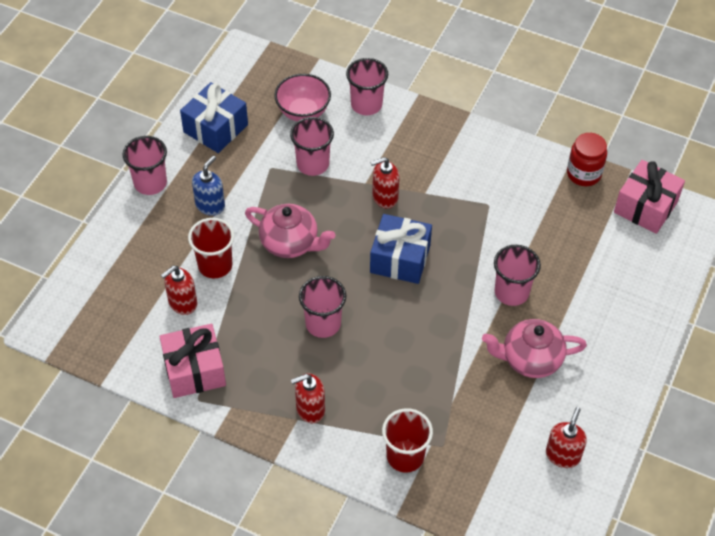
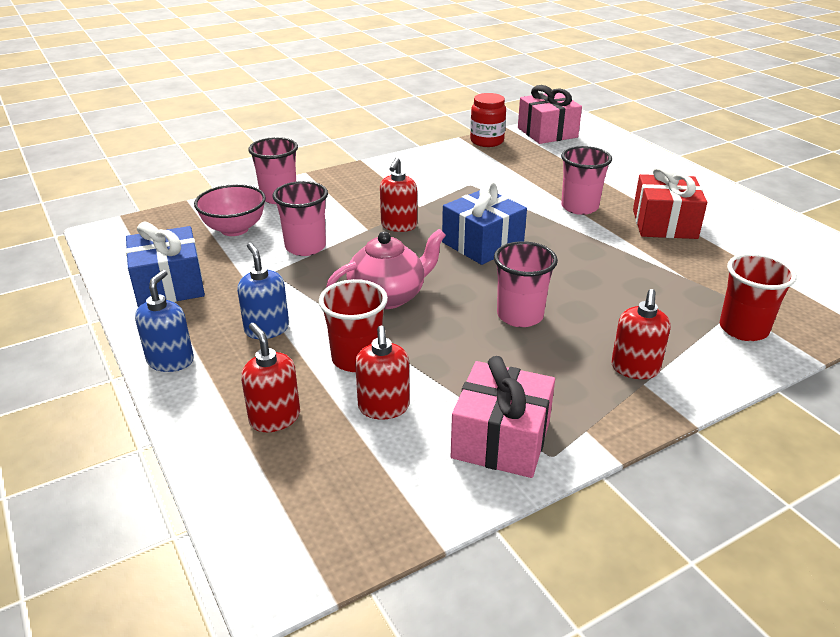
camera: 55 degrees left, 20 degrees down
(150, 183) = (171, 361): pink cup -> blue soap dispenser
(530, 359) = (664, 224): pink teapot -> red gift
(563, 455) = (789, 246): red soap dispenser -> red soap dispenser (274, 418)

